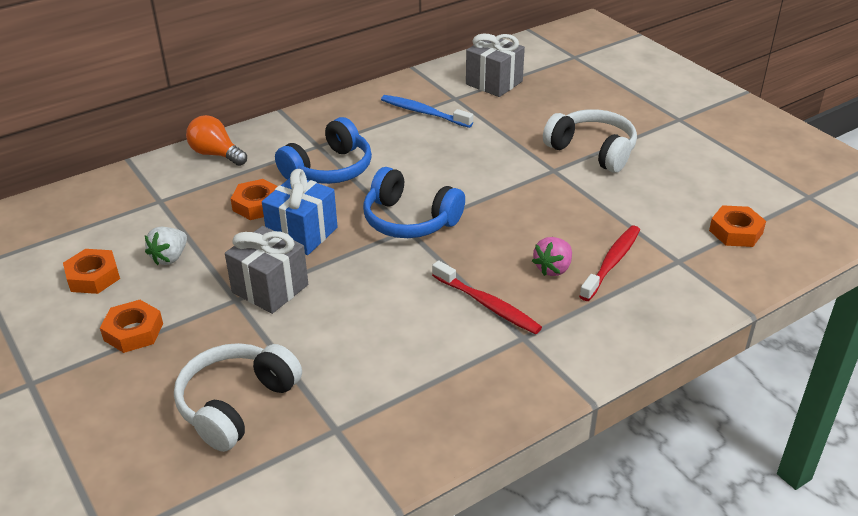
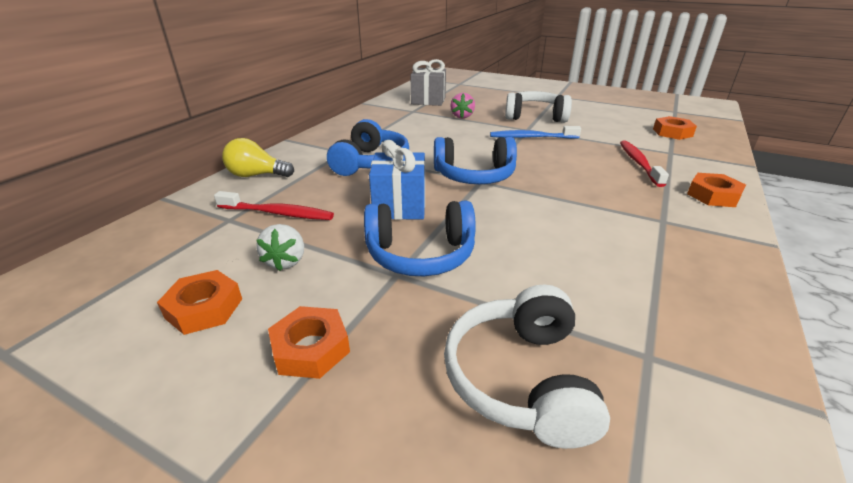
camera: 30 degrees left, 5 degrees down
(216, 154) = (256, 175): orange light bulb -> yellow light bulb
(257, 205) = (334, 198): orange nut -> orange nut (713, 195)
(270, 288) = (420, 254): grey gift -> blue headphones
(424, 112) = (401, 121): blue toothbrush -> blue toothbrush (531, 137)
(487, 305) = (607, 209): red toothbrush -> red toothbrush (278, 213)
(553, 268) = (611, 176): pink strawberry -> pink strawberry (462, 116)

